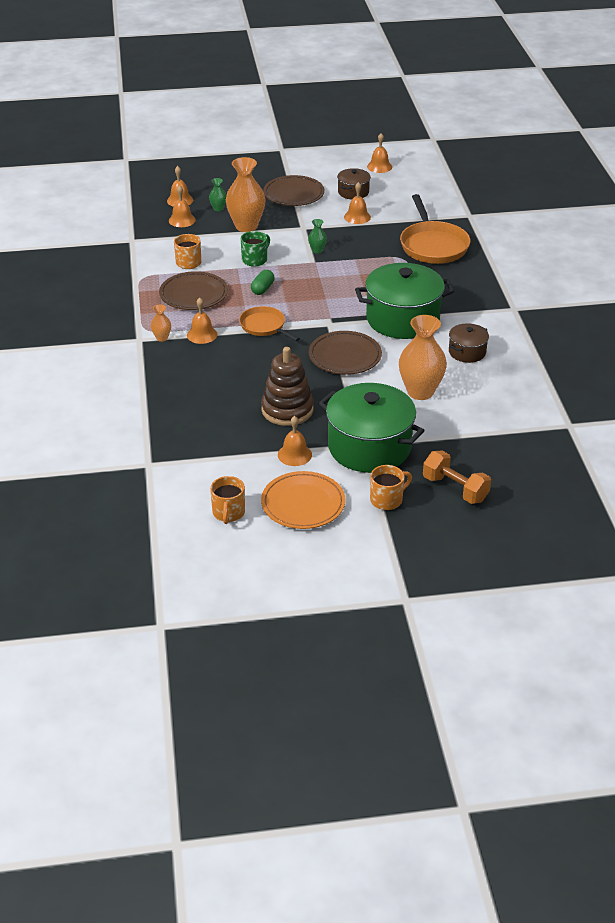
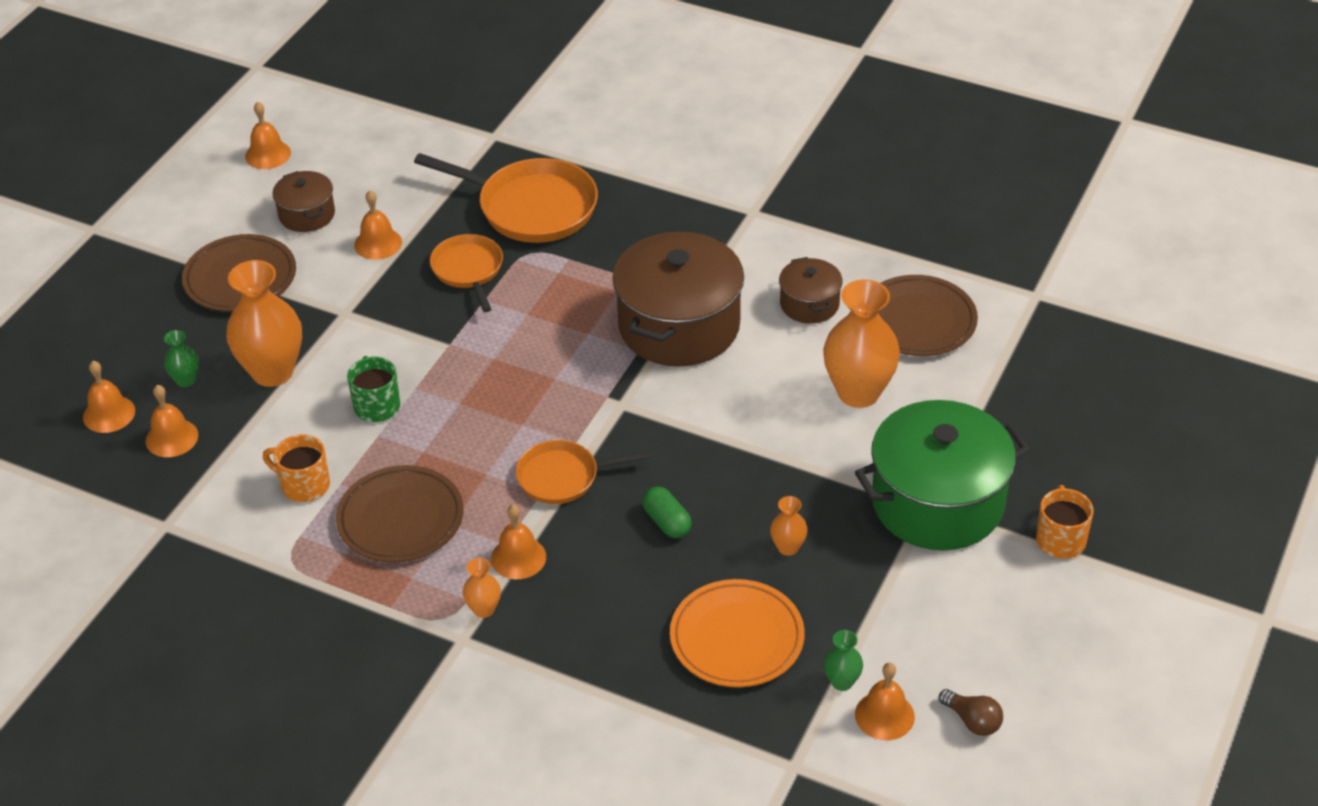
camera: 55 degrees left, 5 degrees up
(228, 513) = (972, 721): orange mug -> brown light bulb
(262, 289) = (464, 434): green capsule -> green capsule (667, 522)
(287, 410) = (788, 547): brown stacking toy -> orange vase
(294, 454) = (895, 588): orange bell -> orange bell (884, 715)
(303, 504) = (1009, 630): orange plate -> orange plate (737, 638)
(317, 250) = (422, 327): green vase -> green vase (842, 682)
(345, 356) = (714, 427): brown plate -> brown plate (918, 321)
(369, 247) = (468, 270): none -> orange pan
(402, 319) = (679, 326): green pot -> brown pot
(455, 489) = (1085, 463): orange dumbbell -> none

